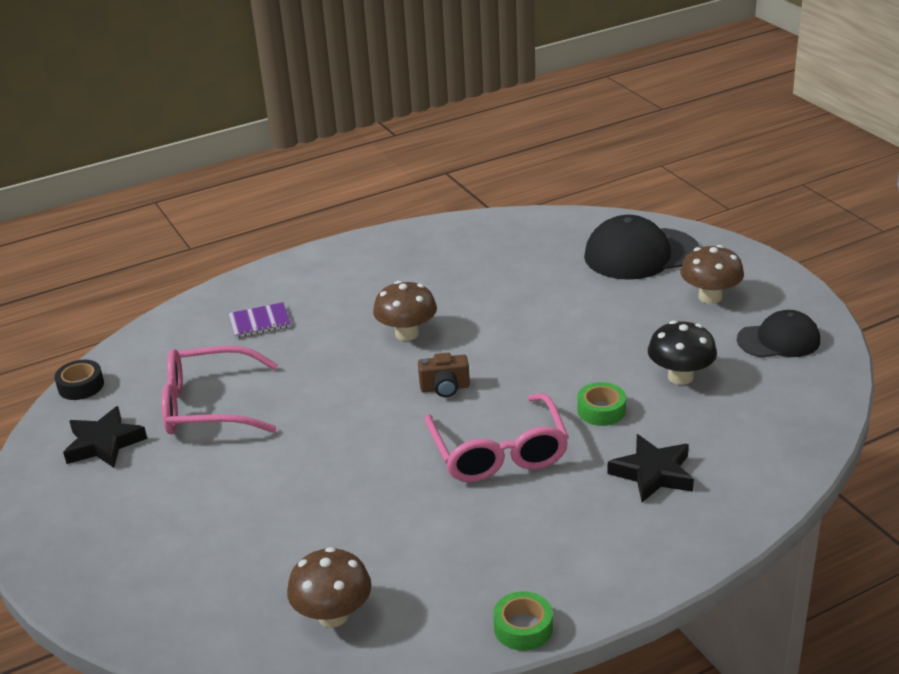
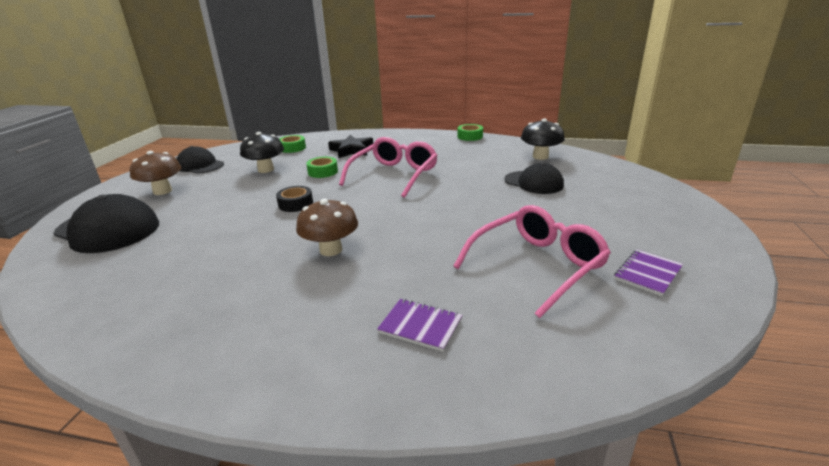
camera: 140 degrees left, 5 degrees down
(81, 386) = (668, 347): black tape -> black tape (295, 204)
(104, 443) = (647, 273): black star -> purple notebook
(207, 406) = (538, 265): pink glasses -> pink glasses turned 75 degrees counterclockwise
(294, 532) = (533, 182): none -> black cap
(333, 615) = (540, 156): brown mushroom -> black mushroom
(445, 388) = (369, 208): brown camera -> none
(750, 431) = (292, 148): none -> green tape

